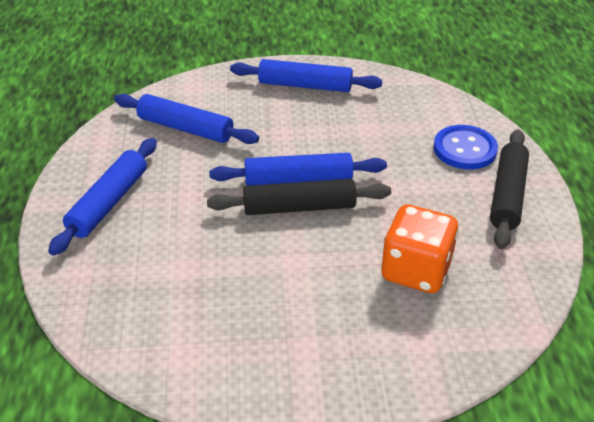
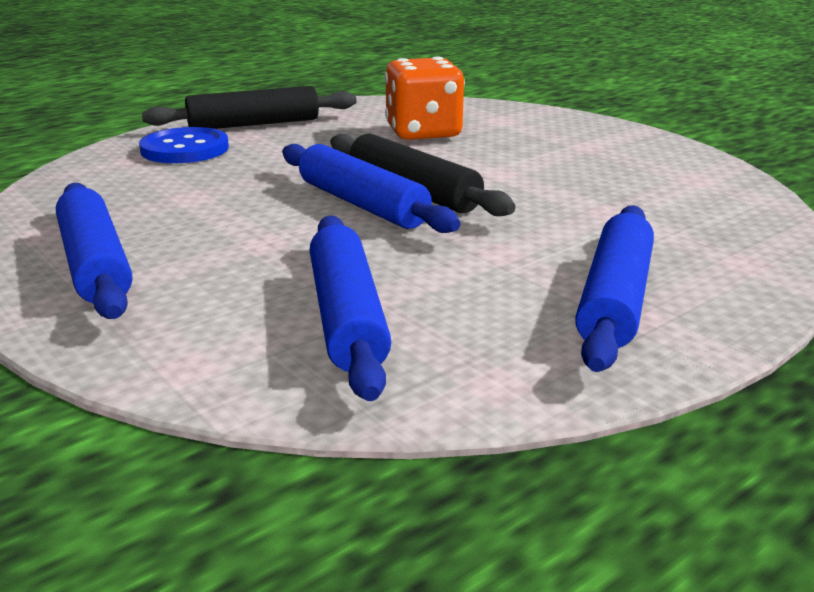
camera: 125 degrees left, 15 degrees down
(109, 203) = (614, 299): blue rolling pin -> blue rolling pin turned 60 degrees counterclockwise

